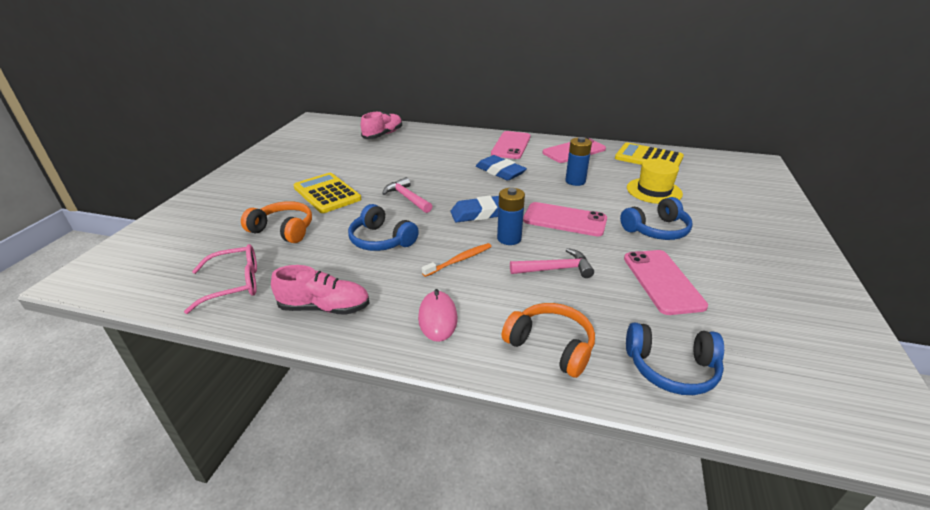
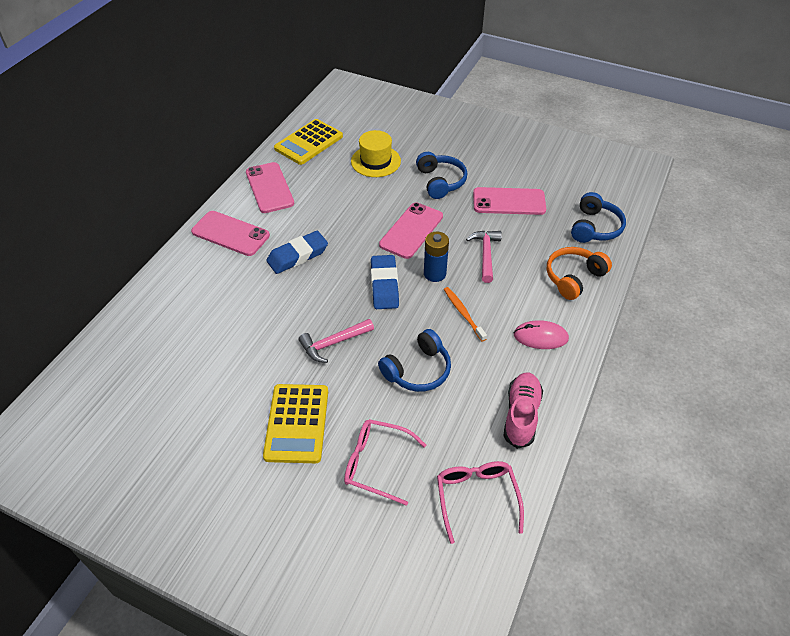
camera: 80 degrees left, 15 degrees up
(283, 230) = (376, 463): orange headphones -> pink glasses
(327, 193) = (297, 423): yellow calculator -> yellow calculator turned 60 degrees counterclockwise
(383, 135) = (128, 359): pink shoe -> none
(575, 181) = (340, 205): blue battery -> none

